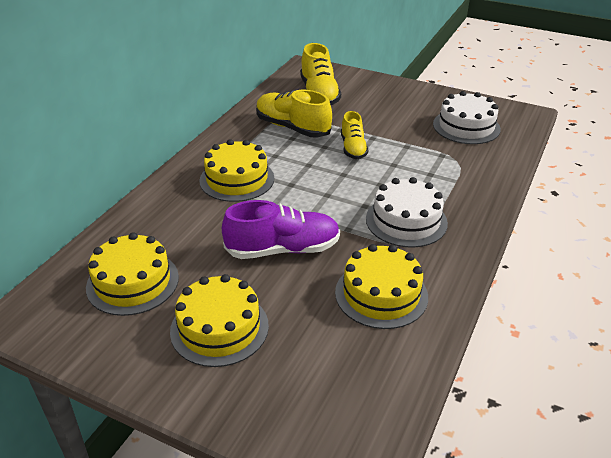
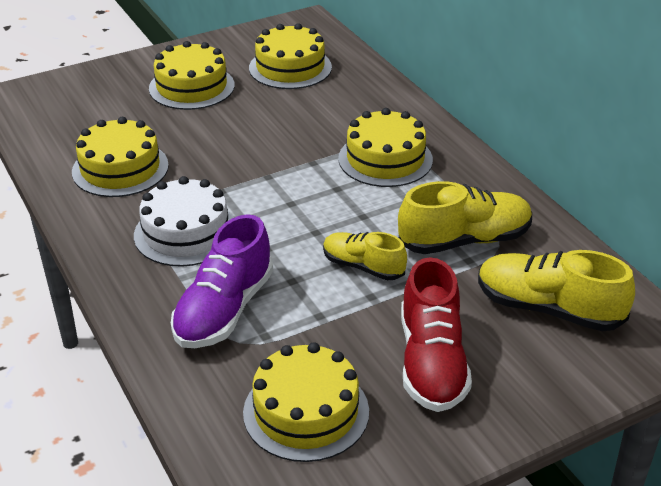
camera: 125 degrees right, 0 degrees up
(283, 249) = (240, 144): purple shoe -> purple shoe (224, 310)
(393, 109) = (431, 362): none -> red shoe
(466, 126) = (306, 412): white cake -> yellow cake

